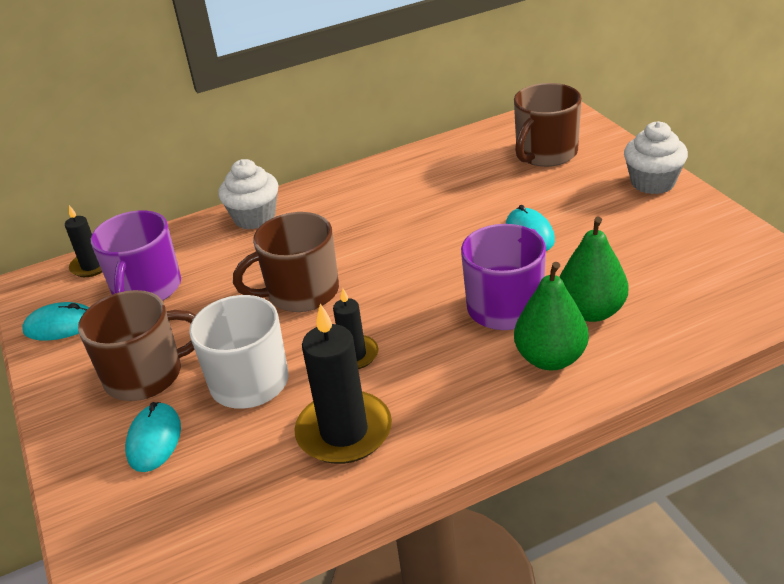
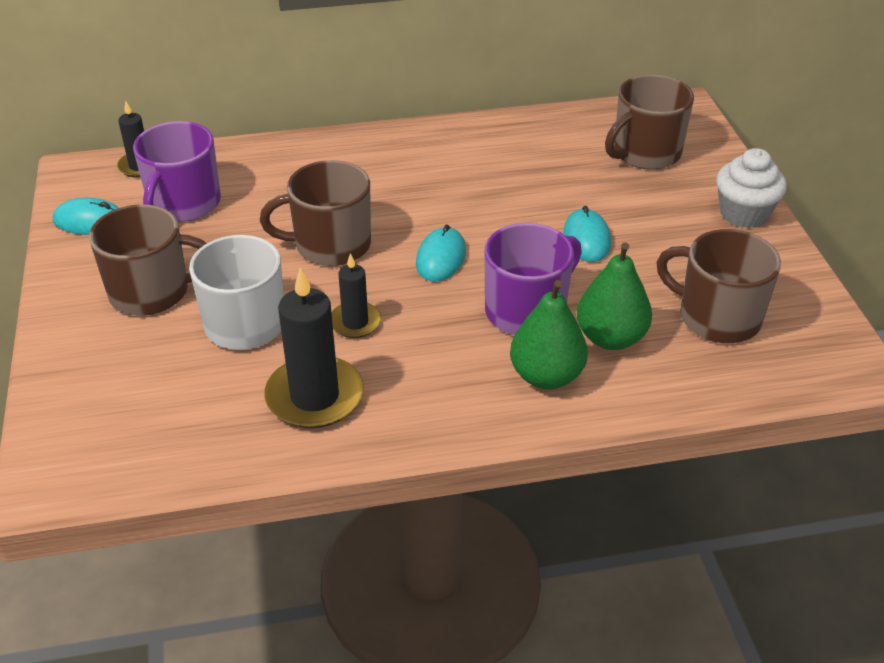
camera: 10 degrees right, 5 degrees up
(154, 440) = (136, 357): turquoise mouse -> turquoise mouse (441, 258)
(254, 217) = (316, 153): white cupcake -> none
(674, 272) = (717, 317): none -> brown mug

